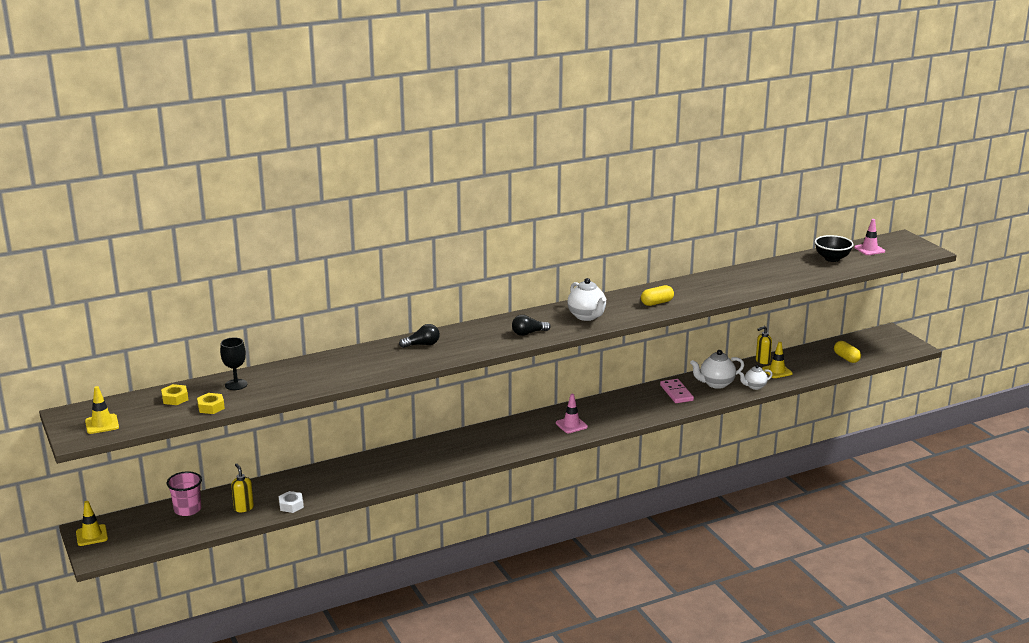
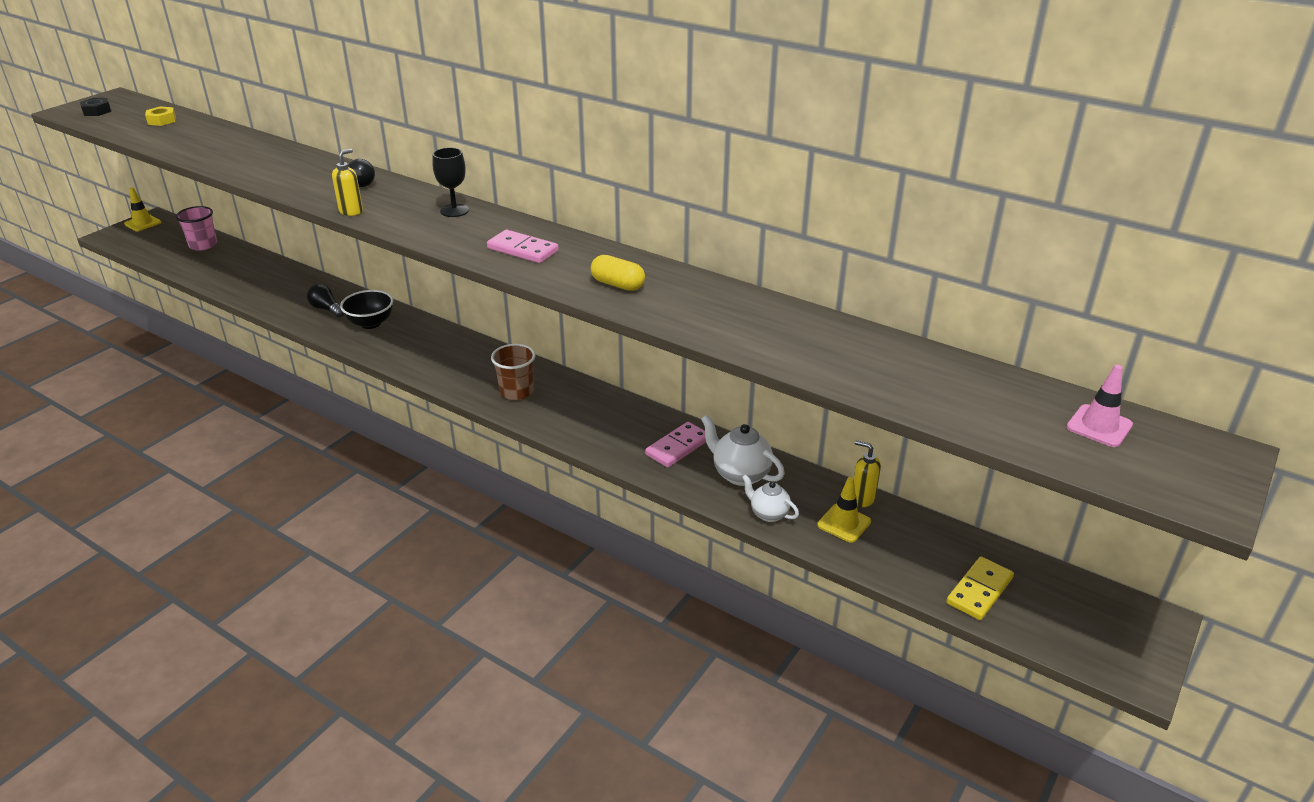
camera: 60 degrees right, 10 degrees up
(102, 424) = (97, 111): yellow traffic cone -> black nut
(211, 407) = (148, 137): yellow nut -> none
(236, 384) = (204, 133): black goblet -> black goblet (454, 210)
(243, 508) = (217, 267): yellow soap dispenser -> yellow soap dispenser (351, 211)
(291, 505) = (232, 287): white nut -> none
(528, 333) = (436, 228): black light bulb -> black light bulb (326, 309)
(571, 425) = (516, 391): pink traffic cone -> brown cup
(587, 316) = (523, 250): white teapot -> pink domino
(832, 259) = (992, 394): black bowl -> black bowl (370, 323)
(846, 358) = (979, 591): yellow capsule -> yellow domino

